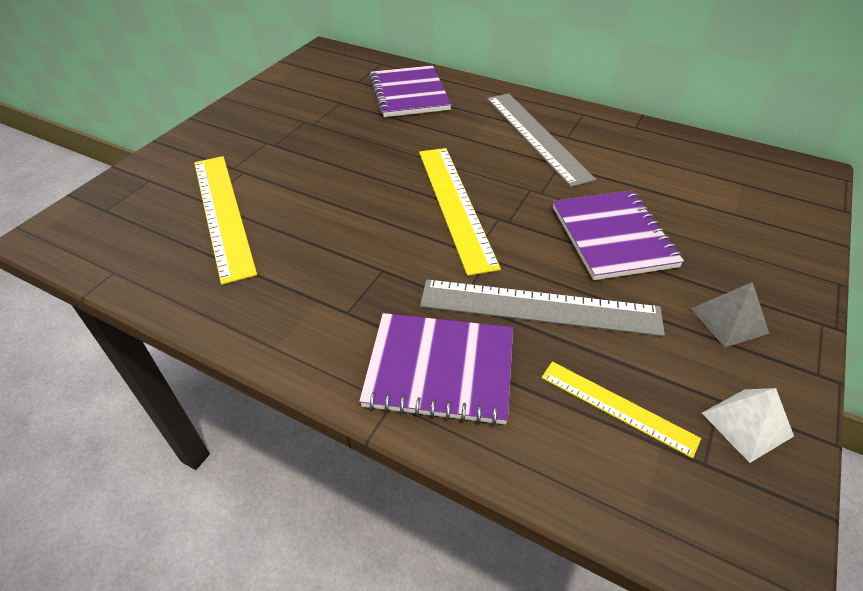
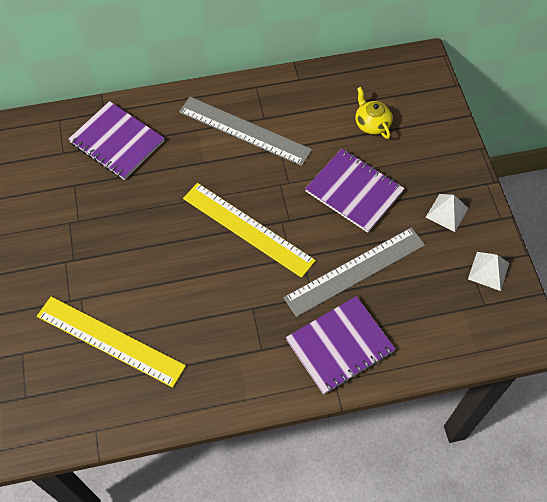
camera: 40 degrees left, 15 degrees up
(617, 407) = (432, 303): yellow ruler -> none
(692, 193) = (372, 124): none -> yellow teapot
(729, 320) = (446, 212): grey pyramid -> white pyramid

